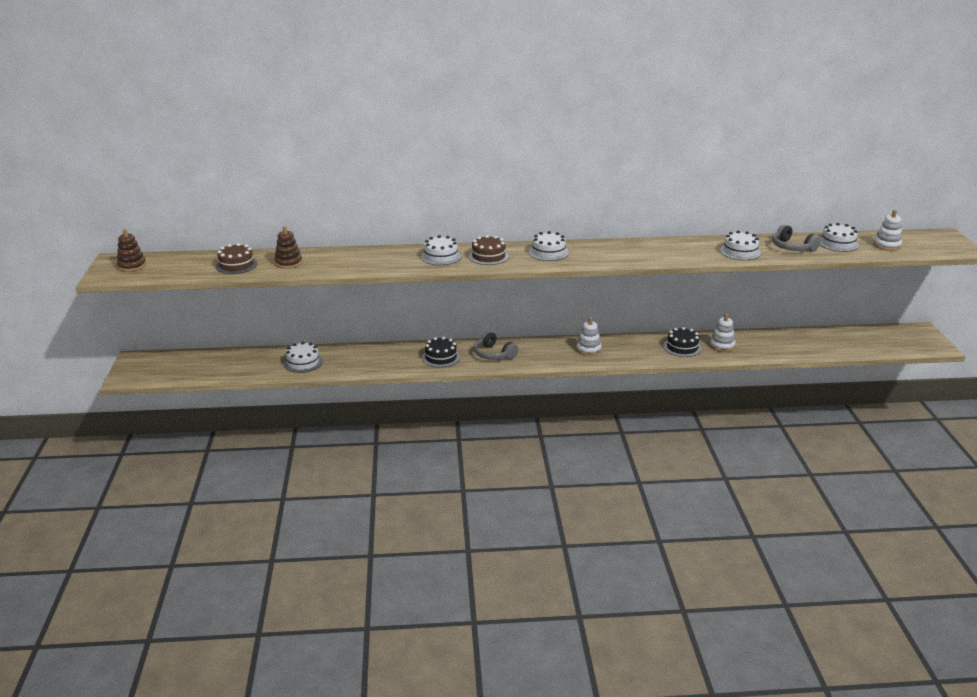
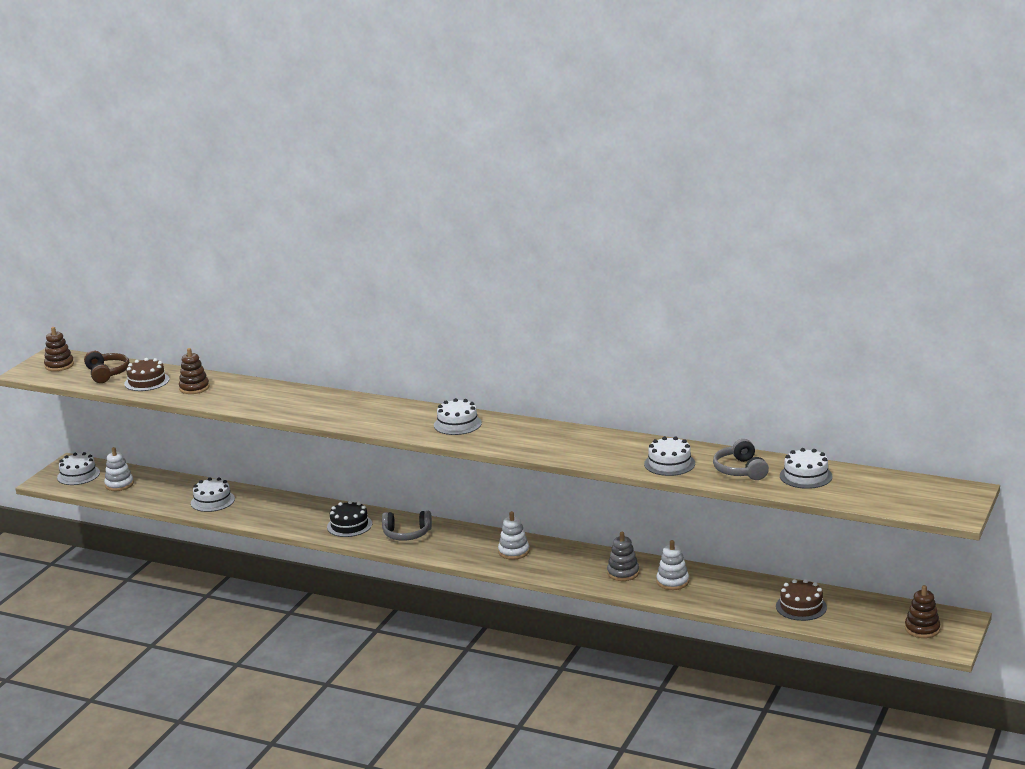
camera: 30 degrees right, 5 degrees down
(189, 265) = (107, 373): none -> brown headphones
(441, 257) = (343, 408): white cake -> white cake (78, 475)
(488, 256) = (390, 417): brown cake -> brown cake (801, 607)
(493, 354) = (407, 534): grey headphones -> grey headphones turned 75 degrees counterclockwise
(682, 347) = (623, 573): black cake -> grey stacking toy
(887, 245) = (864, 490): white stacking toy -> white stacking toy (119, 484)
(908, 340) = (922, 629): none -> brown stacking toy

